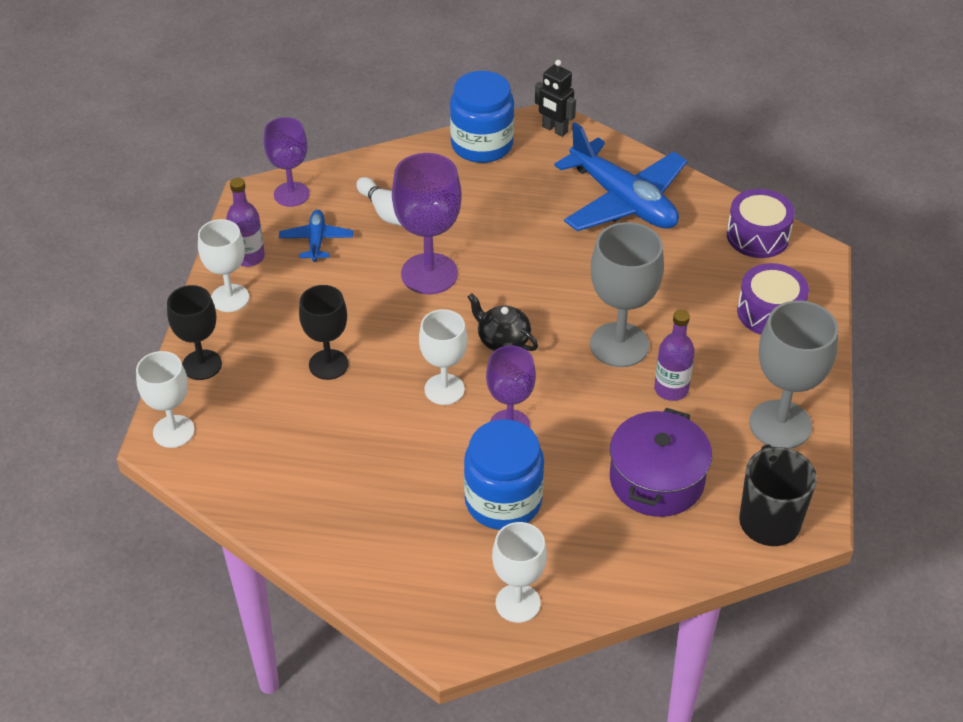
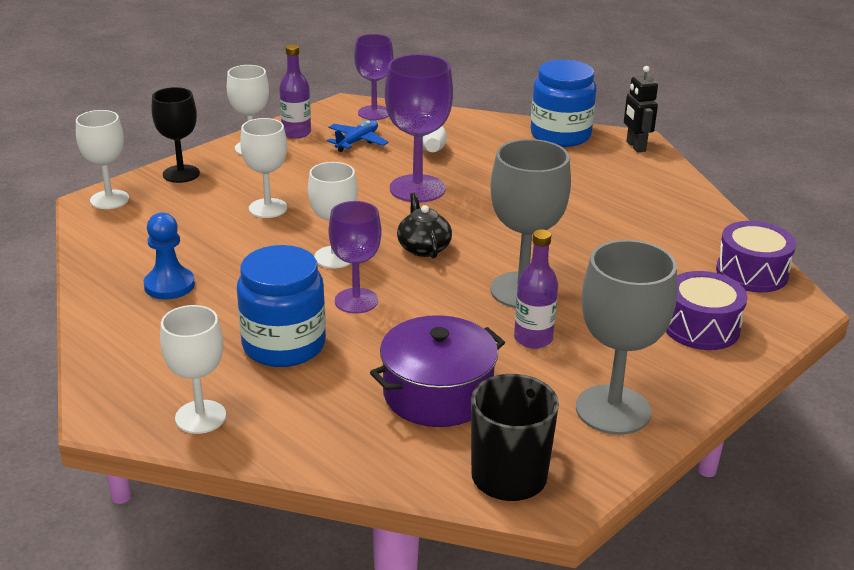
camera: 35 degrees right, 15 degrees down
(328, 364) = (268, 208): black goblet -> white goblet
(345, 495) = (169, 285): none -> blue pawn
(623, 201) = (644, 206): blue plane -> none

